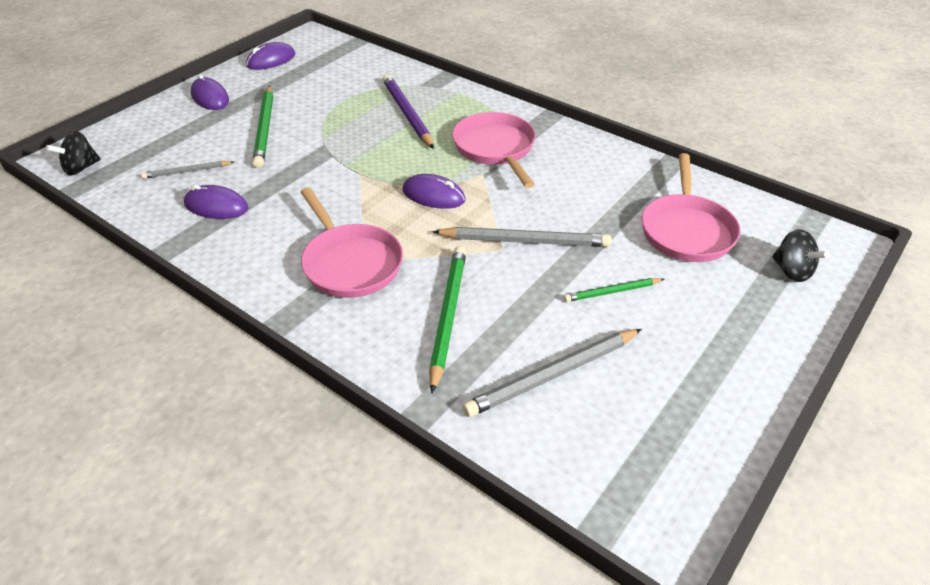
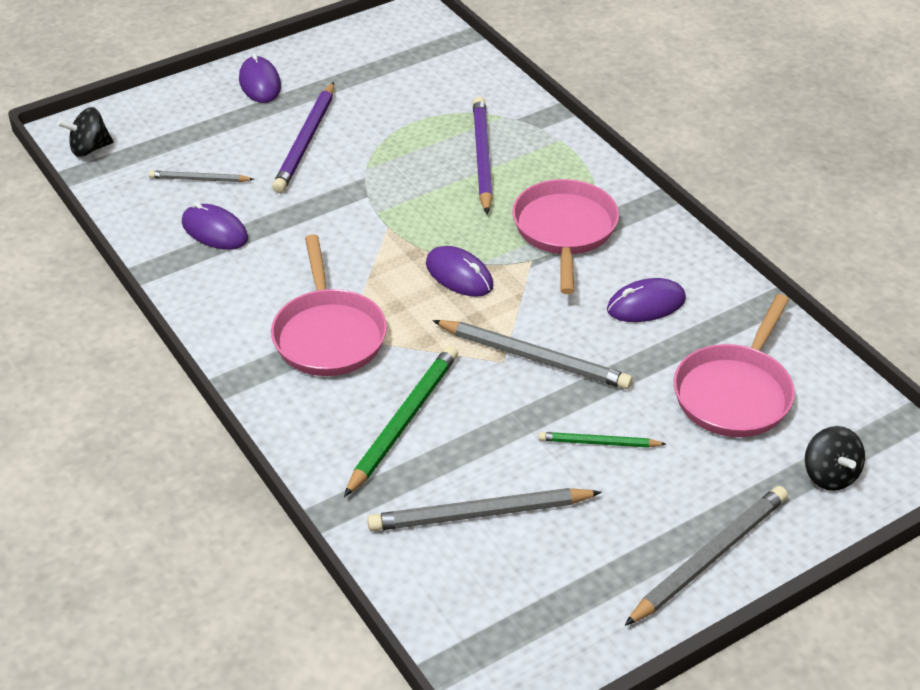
camera: 20 degrees right, 0 degrees up
(265, 128) = (306, 141): green pencil -> purple pencil
(271, 60) = (352, 43): purple mouse -> purple mouse (646, 304)
(752, 358) = (709, 558): none -> grey pencil

